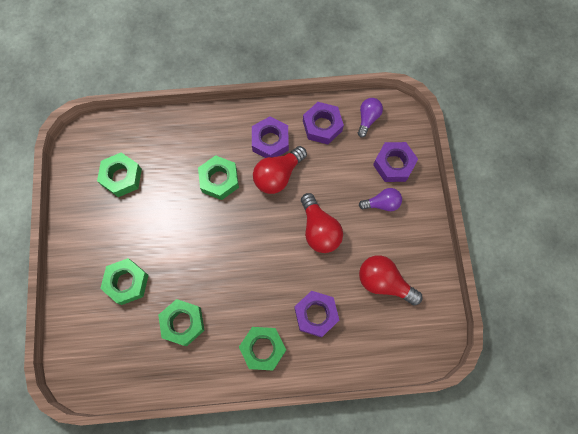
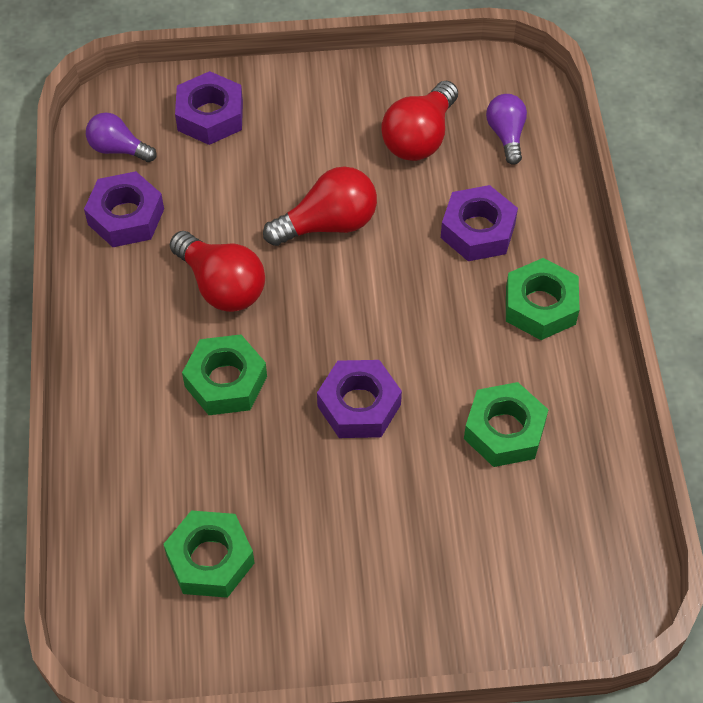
camera: 90 degrees left, 15 degrees down
(127, 282) = (432, 532): green nut -> none
(270, 141) = (150, 298): purple nut -> purple nut (359, 405)
(382, 203) = (282, 135): purple light bulb -> purple light bulb (506, 135)

